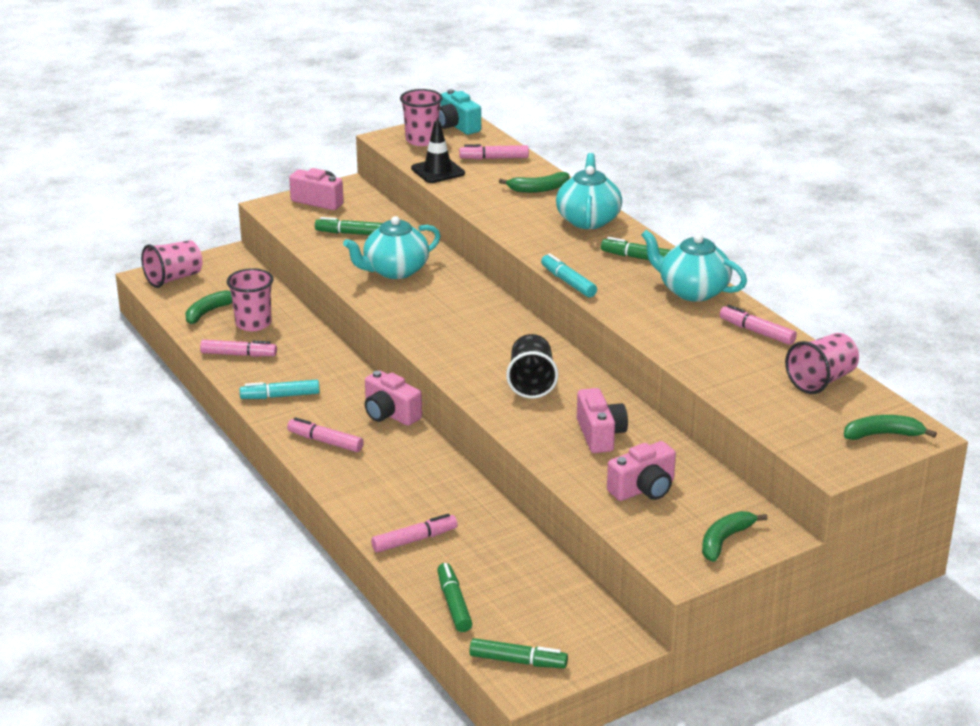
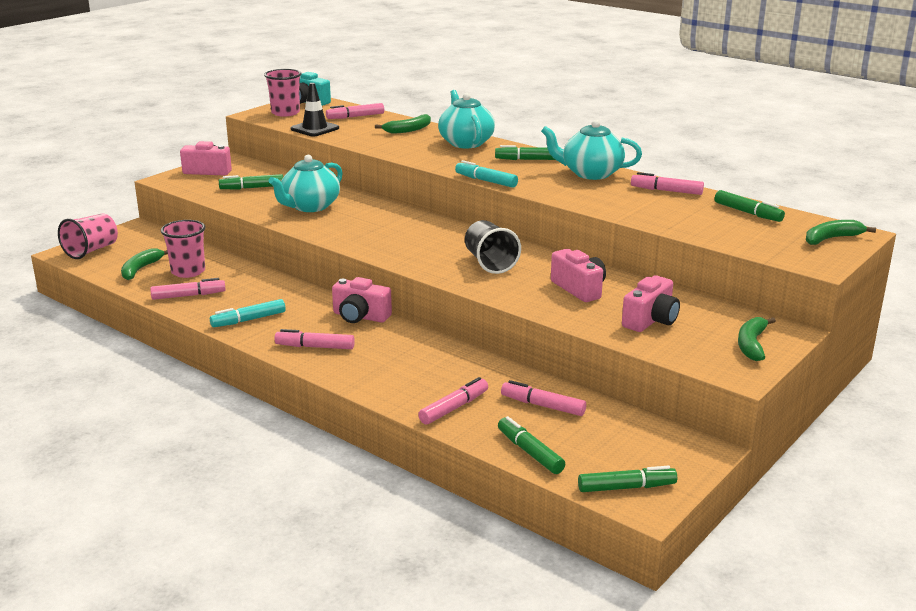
camera: 20 degrees left, 5 degrees down
(501, 556) = (542, 405): none -> pink marker
(821, 381) = (748, 213): pink cup -> green marker

